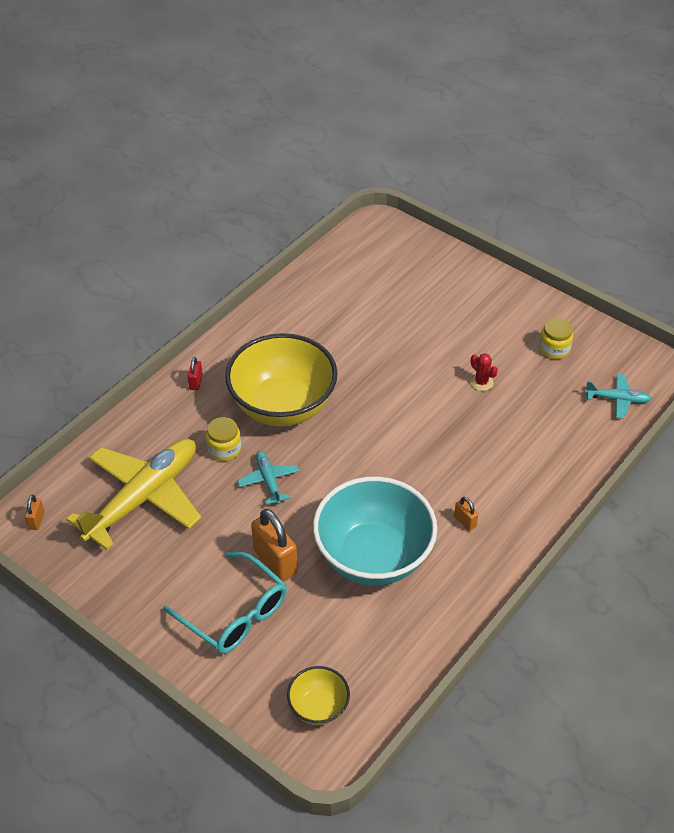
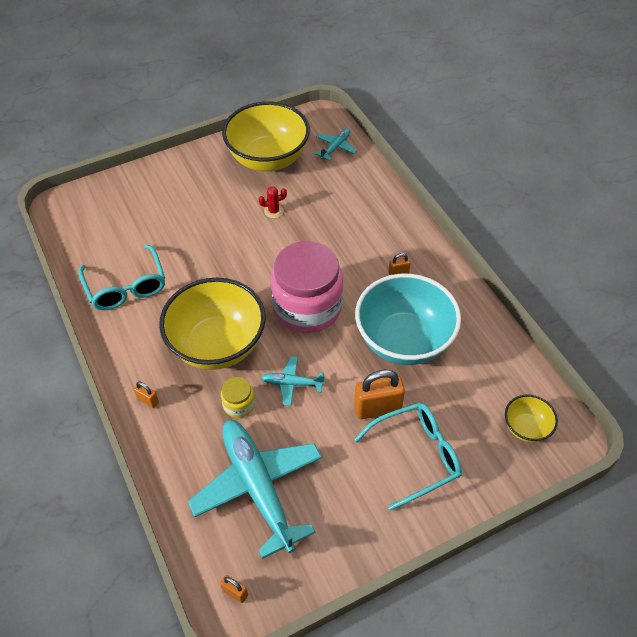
camera: 65 degrees left, 5 degrees up
(143, 498) = (258, 488): yellow plane -> turquoise plane
(196, 382) = (148, 400): red padlock -> orange padlock
(312, 312) = (126, 287): none -> turquoise glasses
(370, 458) = (307, 307): none -> pink jar
(554, 349) = (268, 159): yellow jar -> yellow bowl

